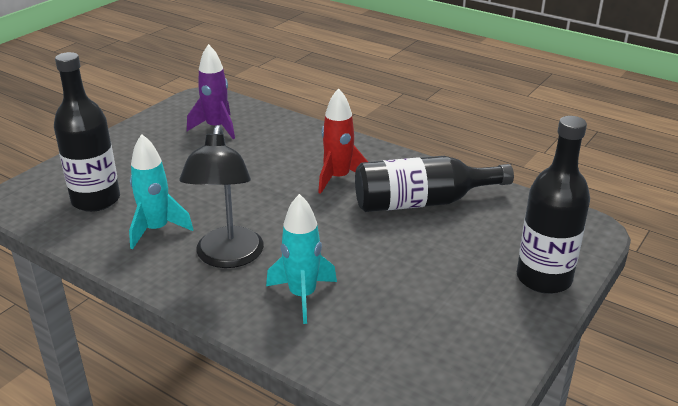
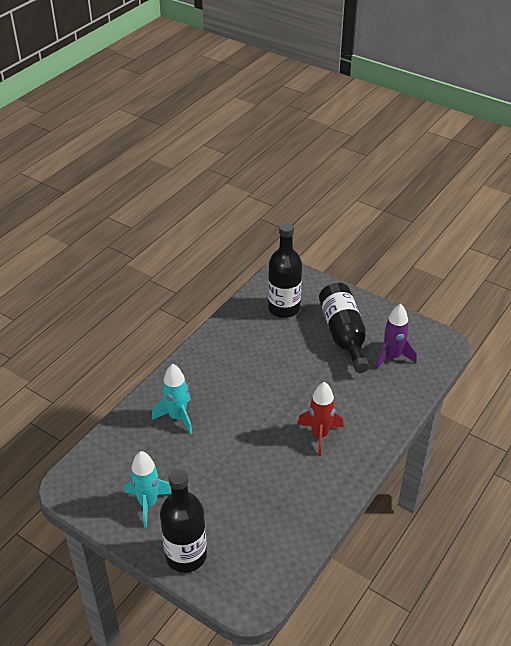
camera: 90 degrees right, 10 degrees up
(156, 229) = (250, 341): turquoise rocket -> turquoise rocket (148, 503)
(227, 257) = (219, 378): black lamp -> none
(422, 202) = (287, 487): black bottle -> black bottle (344, 334)

